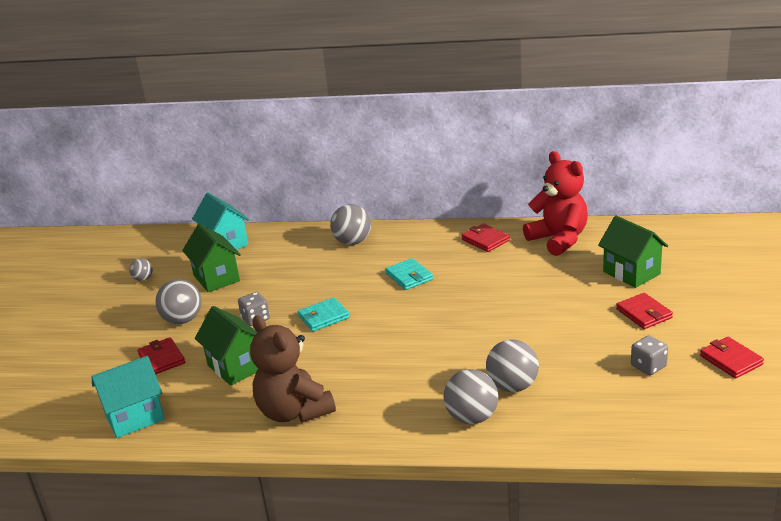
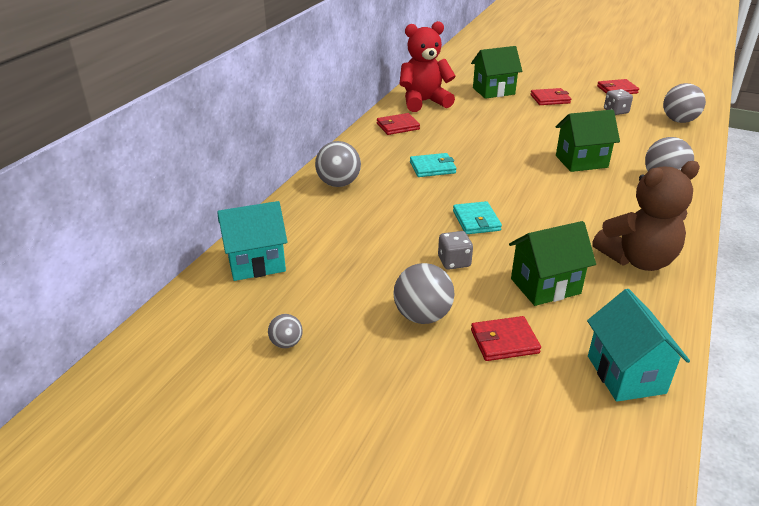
camera: 75 degrees left, 5 degrees up
(216, 278) = (339, 279): green house -> green house (581, 161)
(512, 386) = (626, 157): grey ball -> grey ball (679, 121)

